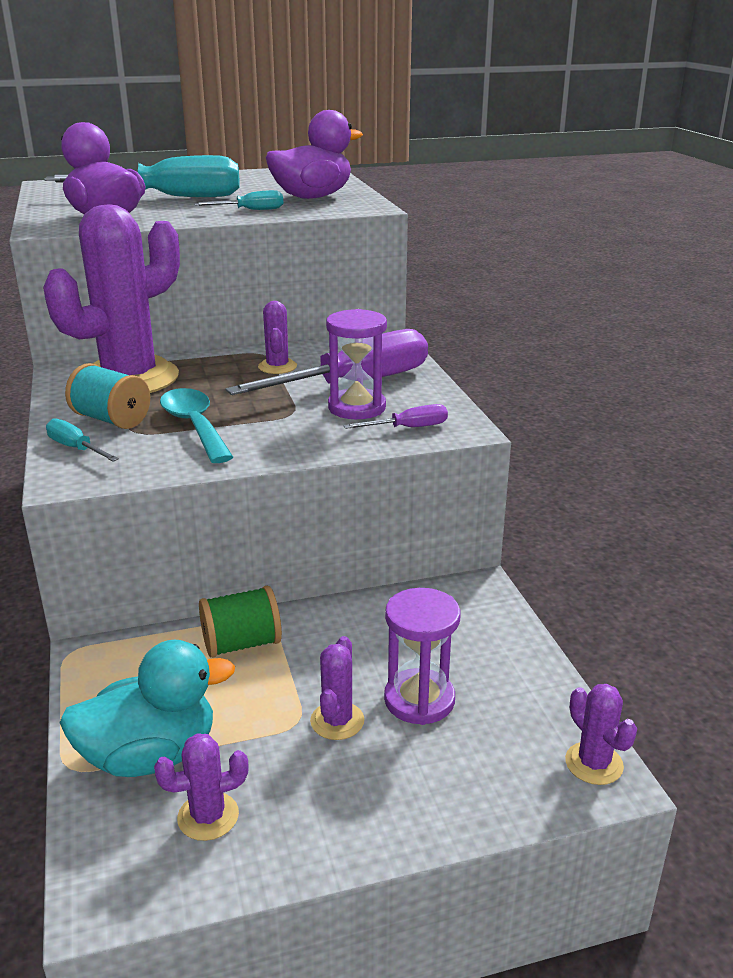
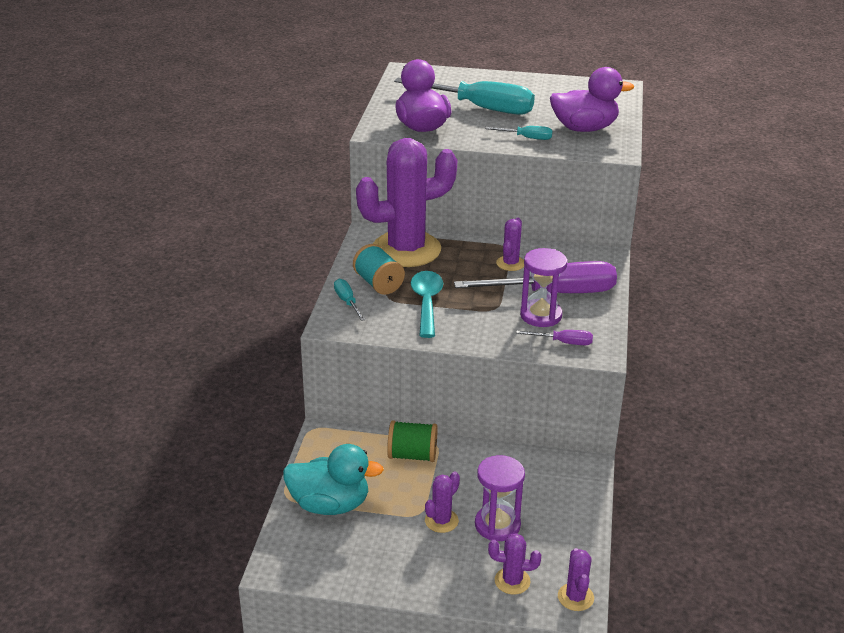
camera: 25 degrees right, 5 degrees up
(208, 816) = (344, 547): purple cactus -> purple cactus (512, 581)

